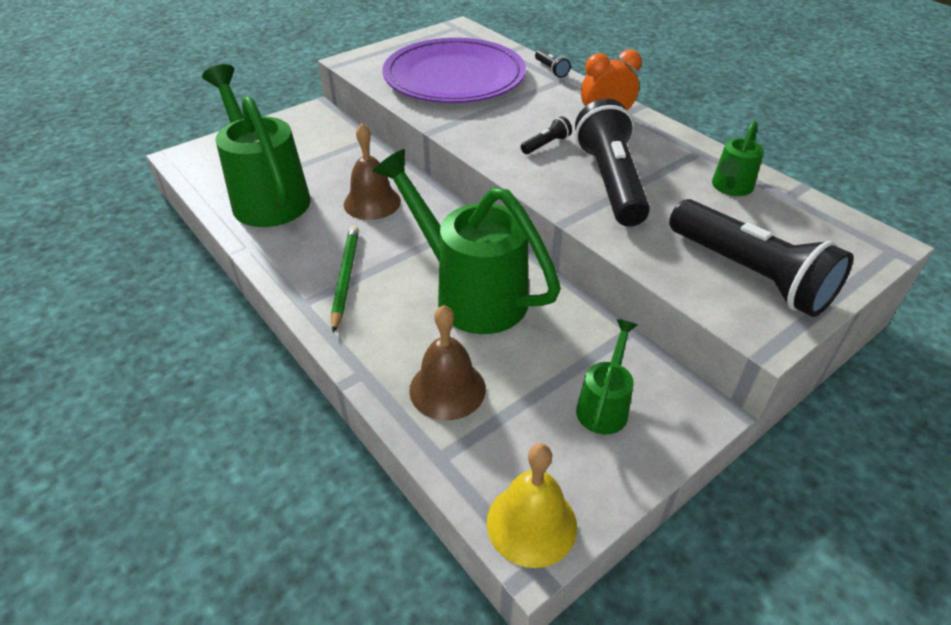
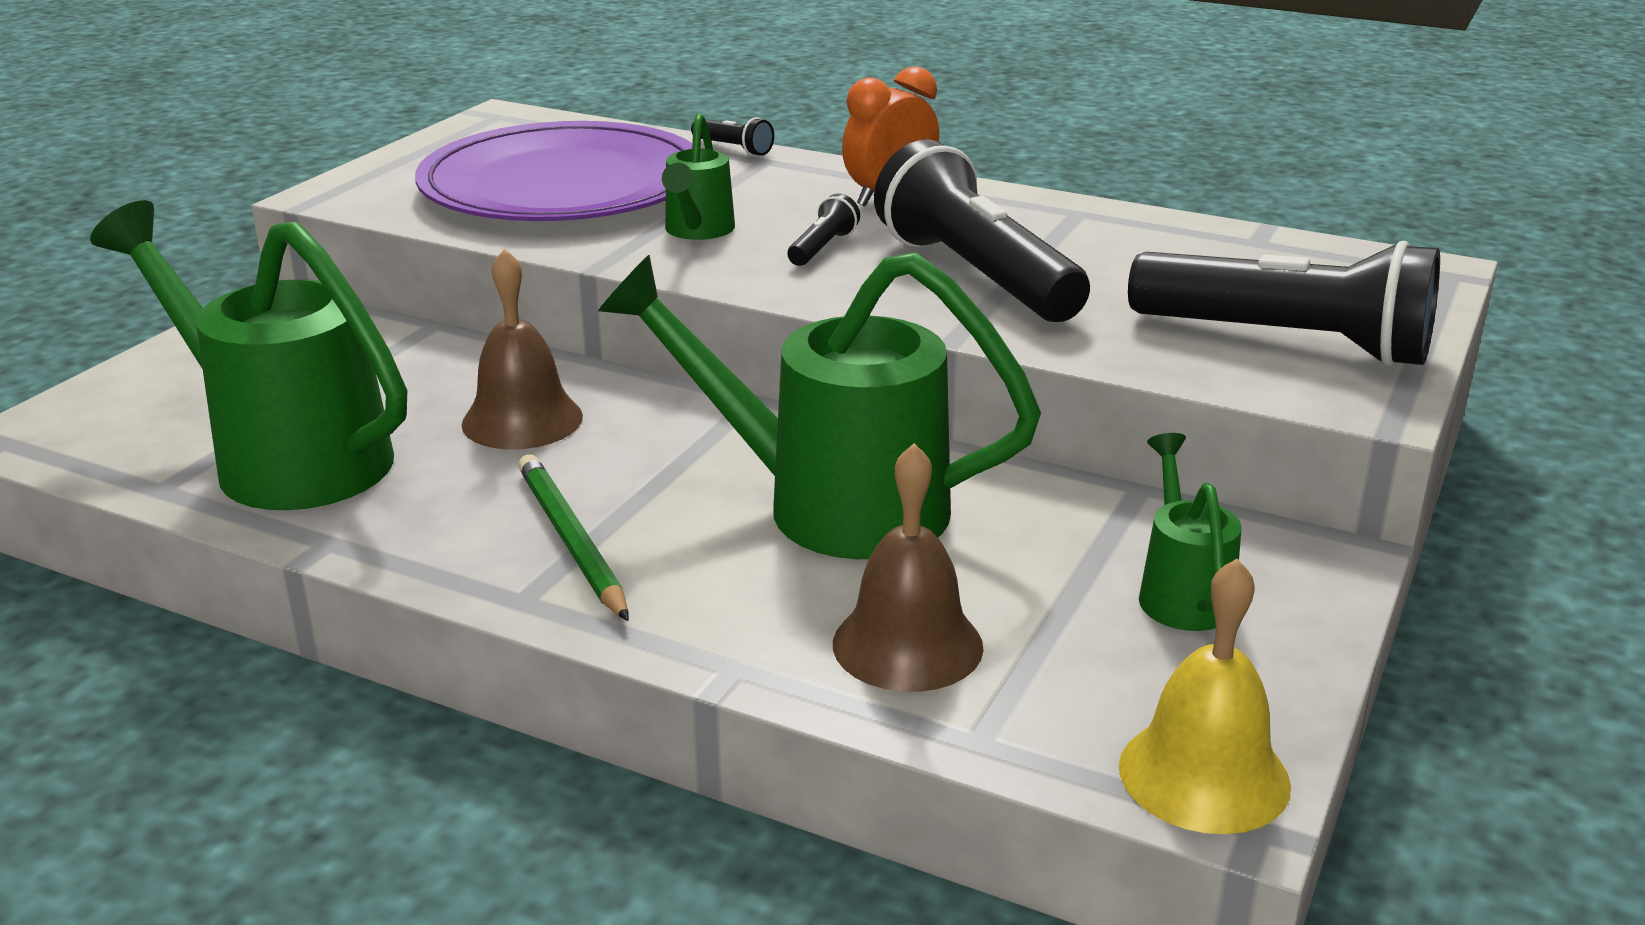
camera: 25 degrees left, 15 degrees down
(730, 188) = (1165, 247): green watering can -> green watering can (697, 231)

